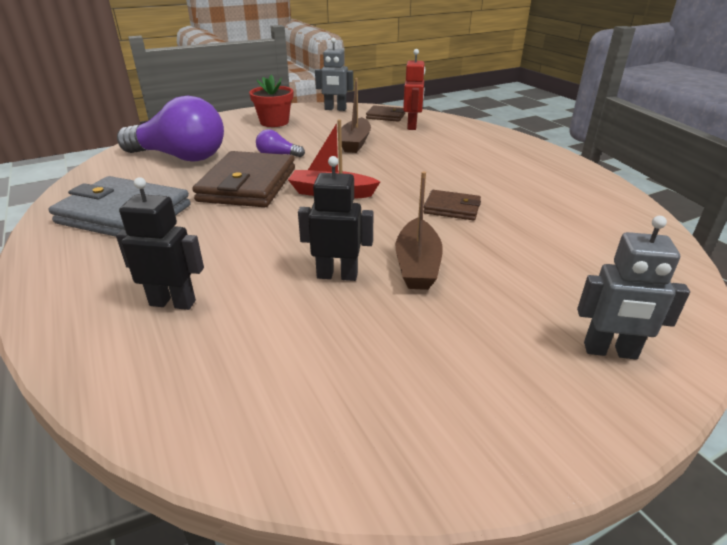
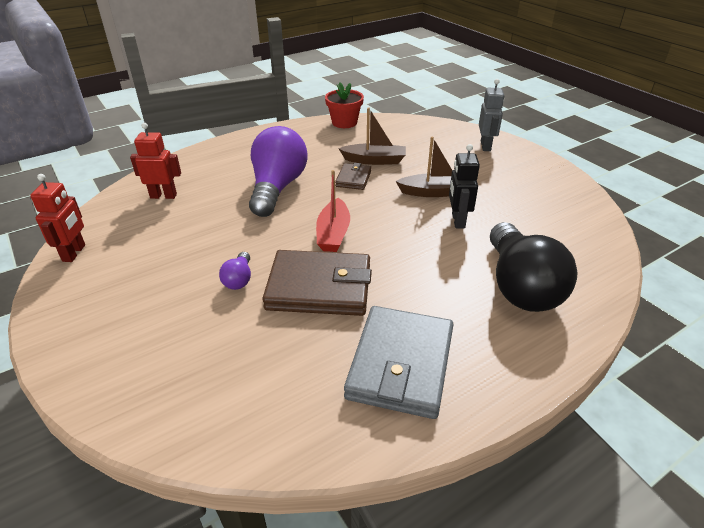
camera: 95 degrees left, 5 degrees up
(173, 303) = (520, 286): black robot -> black light bulb
(180, 157) = (235, 366): purple light bulb -> purple light bulb (277, 188)
(274, 122) = (111, 301): red flower pot -> red flower pot (344, 122)
(335, 109) = (74, 253): grey robot -> red robot
(355, 143) = (207, 229): brown boat -> brown boat (374, 160)
(385, 116) = (121, 213): brown wallet -> none

